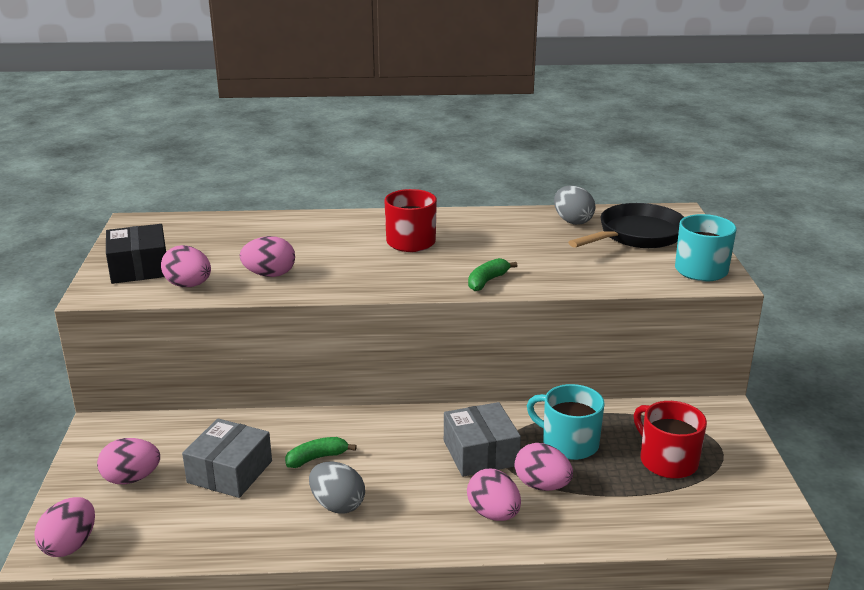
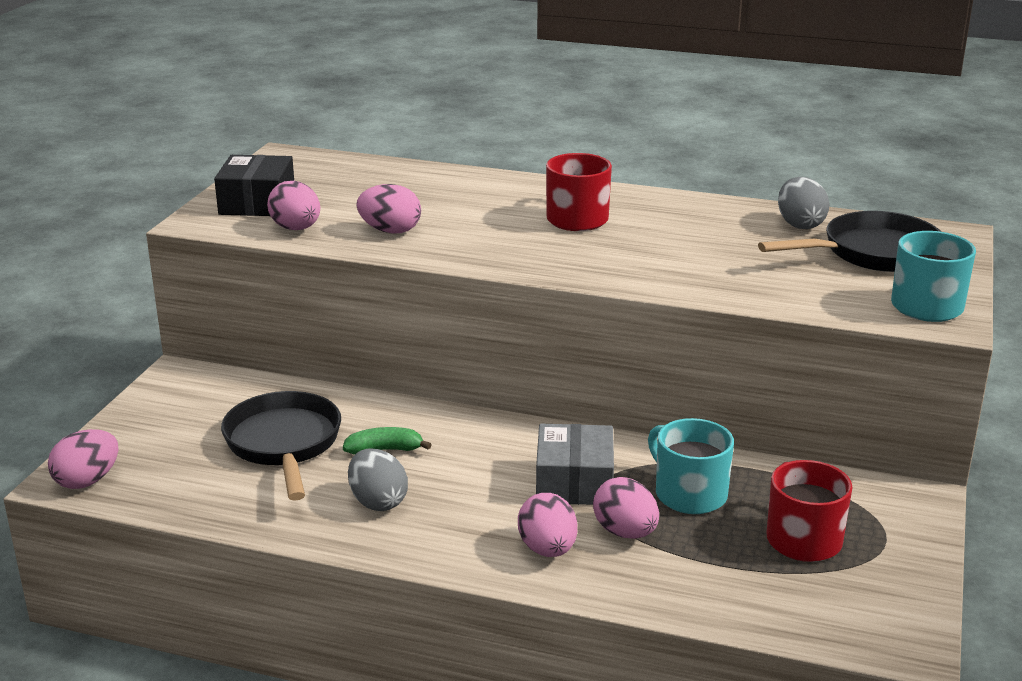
camera: 20 degrees right, 0 degrees up
(131, 478) = (181, 430): pink egg -> none
(230, 472) = (284, 444): grey box -> black pan
(487, 281) = (637, 276): green banana -> none

